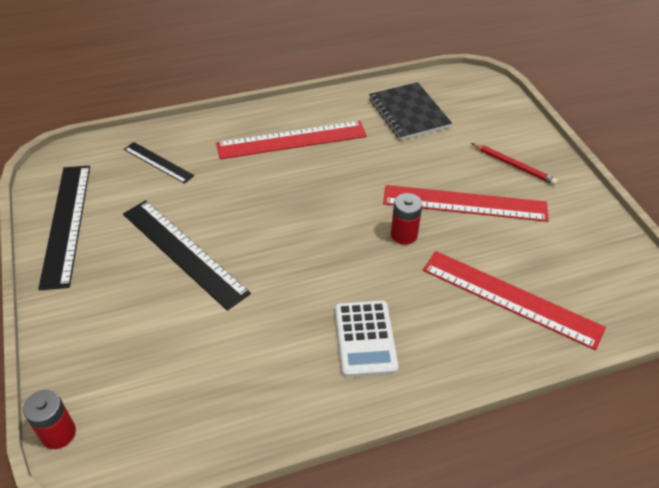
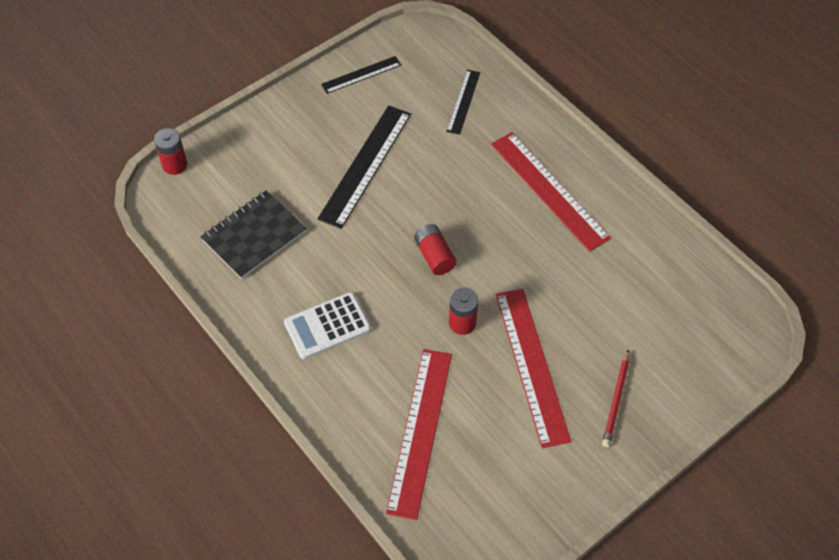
camera: 70 degrees right, 10 degrees up
(66, 223) = (361, 75): black ruler -> black ruler, size x0.55
(321, 232) = (435, 256): none -> red battery
(409, 113) = (651, 279): black notebook -> black notebook (254, 236)

